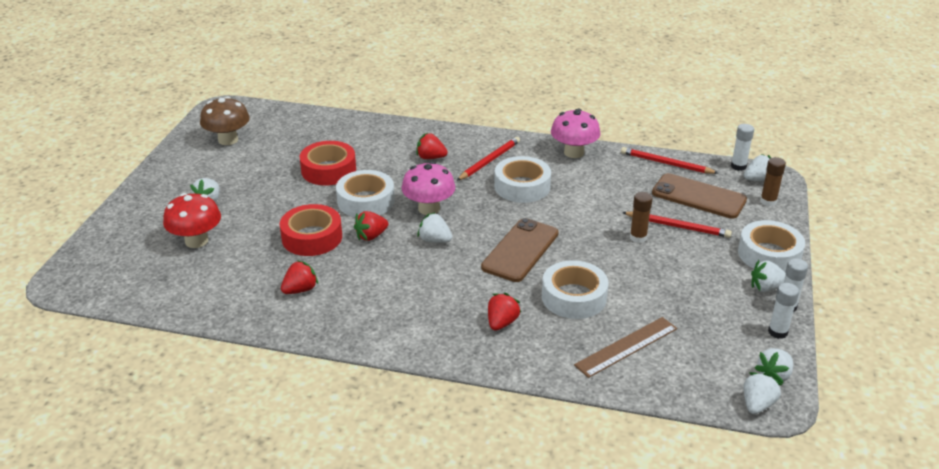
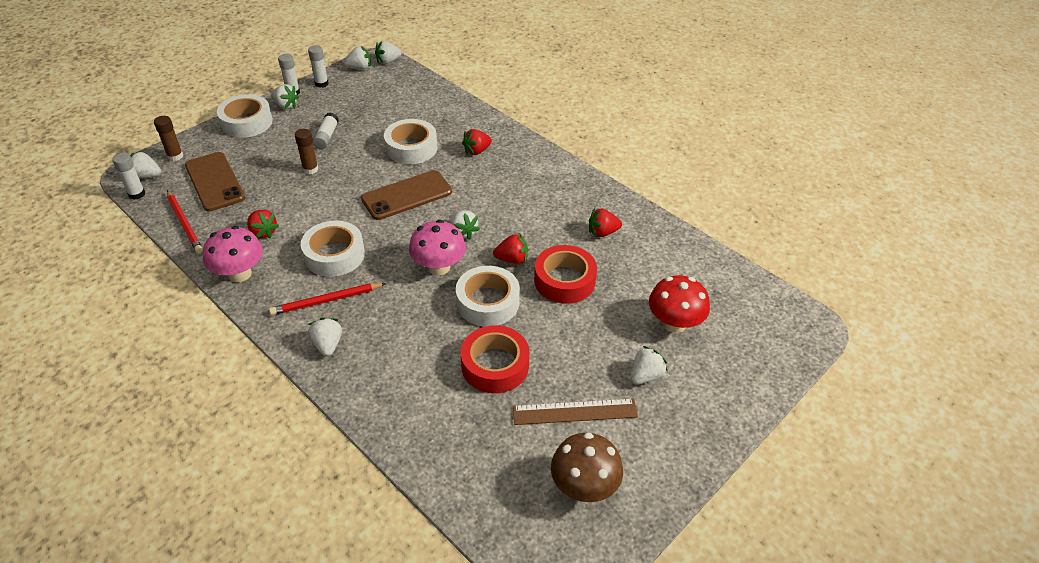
camera: 150 degrees left, 10 degrees up
(430, 157) = (377, 333): red strawberry -> red strawberry (263, 232)
(457, 142) = (328, 345): none -> white strawberry
(626, 346) = (417, 109): brown ruler -> brown ruler (575, 412)
(672, 273) = (326, 137): none -> white glue stick
(678, 226) = (270, 165): red pencil -> none

